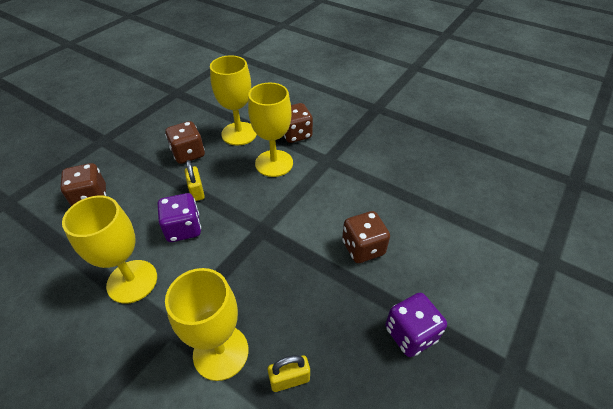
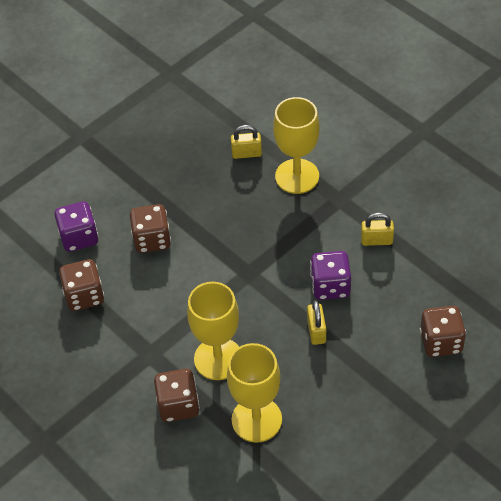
camera: 165 degrees left, 5 degrees up
(132, 281) = (376, 240): yellow goblet -> yellow padlock
(188, 154) = (327, 392): brown dice -> brown dice (84, 296)
(410, 334) = (143, 167): purple dice -> purple dice (79, 237)

